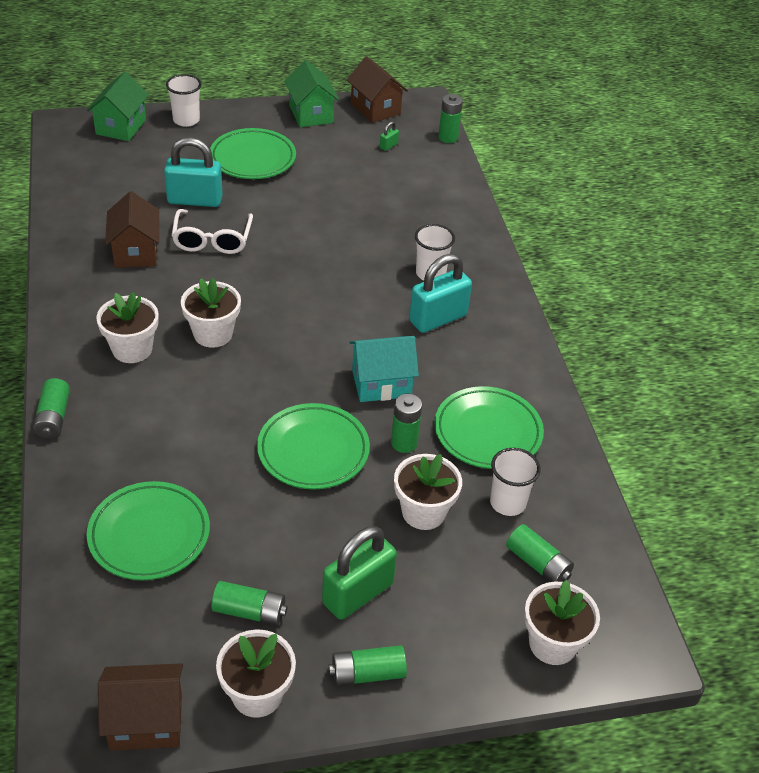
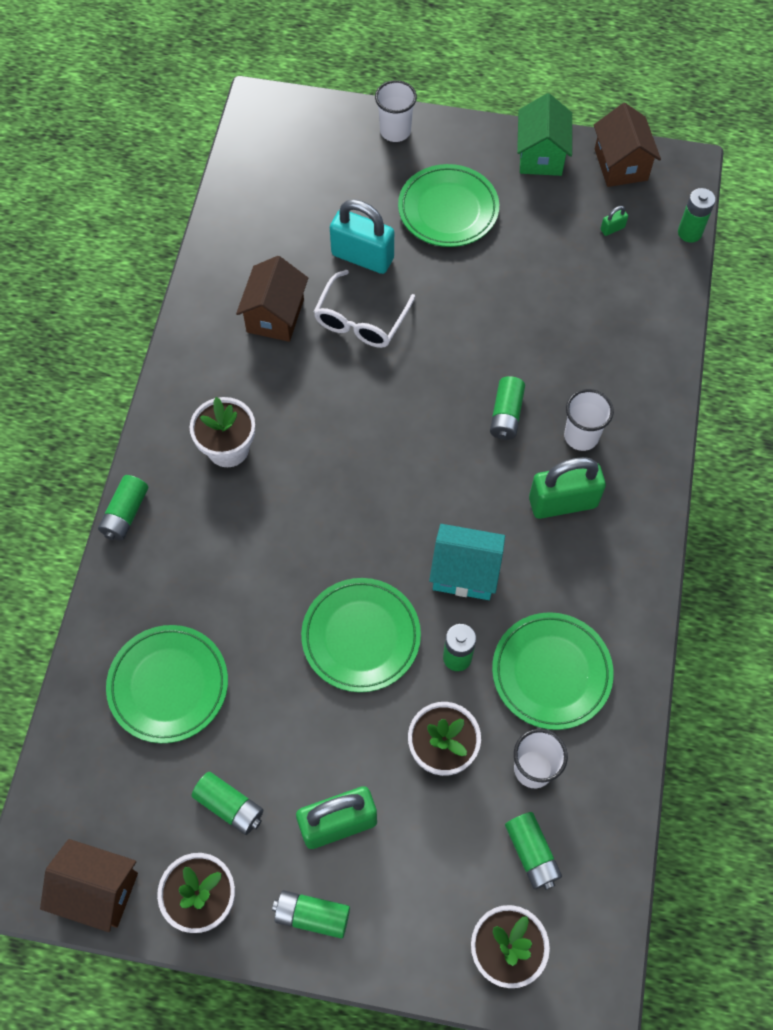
camera: 25 degrees right, 20 degrees up
(121, 127) = (320, 124): green house -> none
(213, 334) = (315, 452): white flower pot -> none
(363, 274) = (506, 415): none -> green battery
(438, 318) = (563, 502): turquoise padlock -> green padlock

